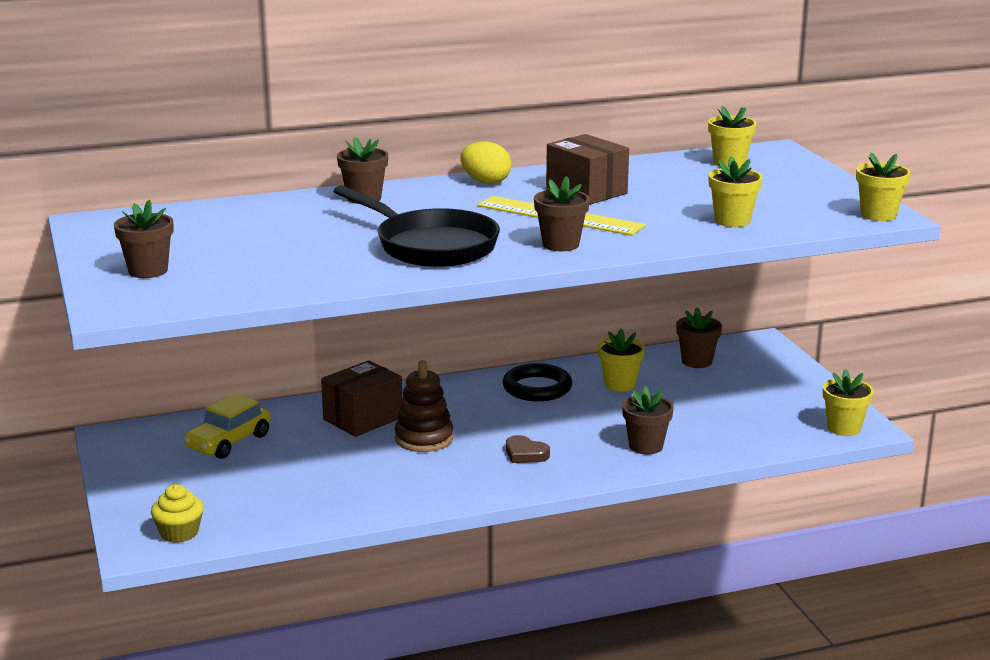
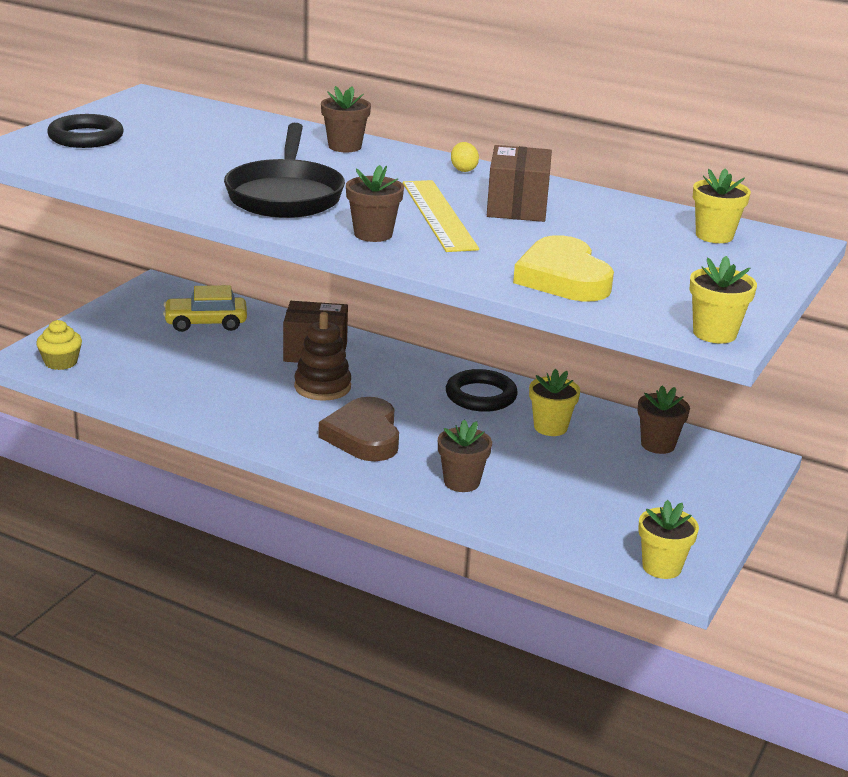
camera: 45 degrees right, 5 degrees up
(148, 271) = (86, 137): brown flower pot -> black ring
(486, 182) = (463, 170): yellow egg -> yellow egg, size x0.66
(525, 454) = (364, 436): brown heart -> brown heart, size x1.95
(732, 221) = (563, 278): yellow flower pot -> yellow heart

